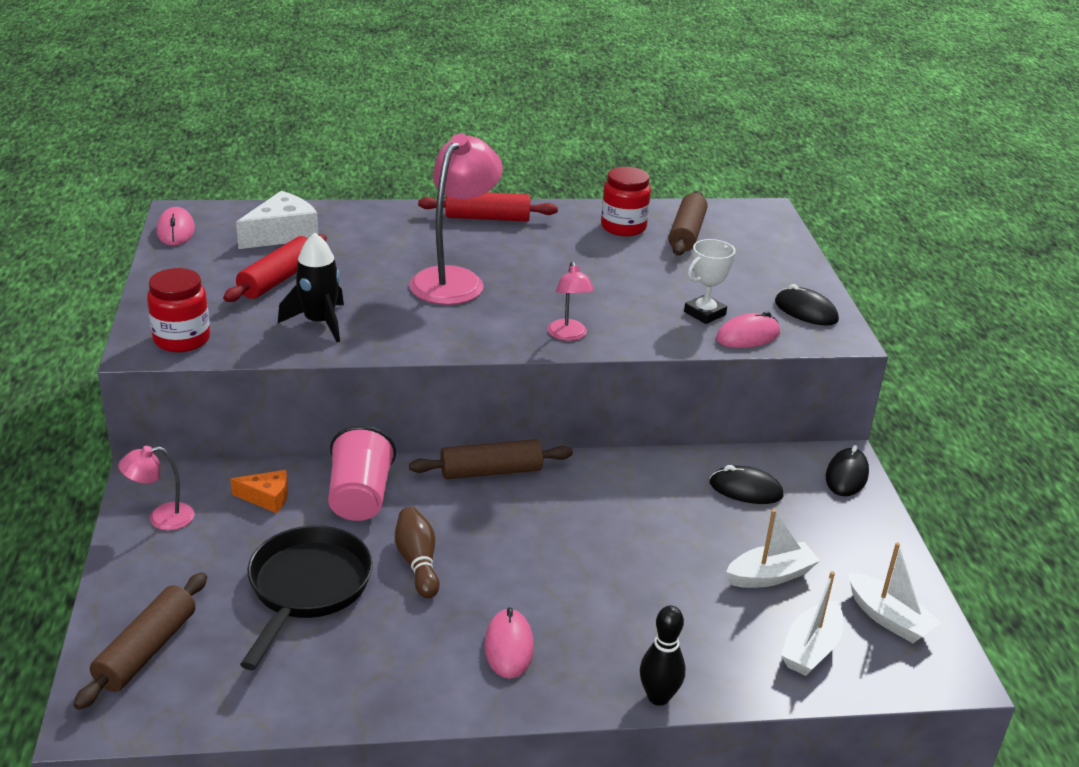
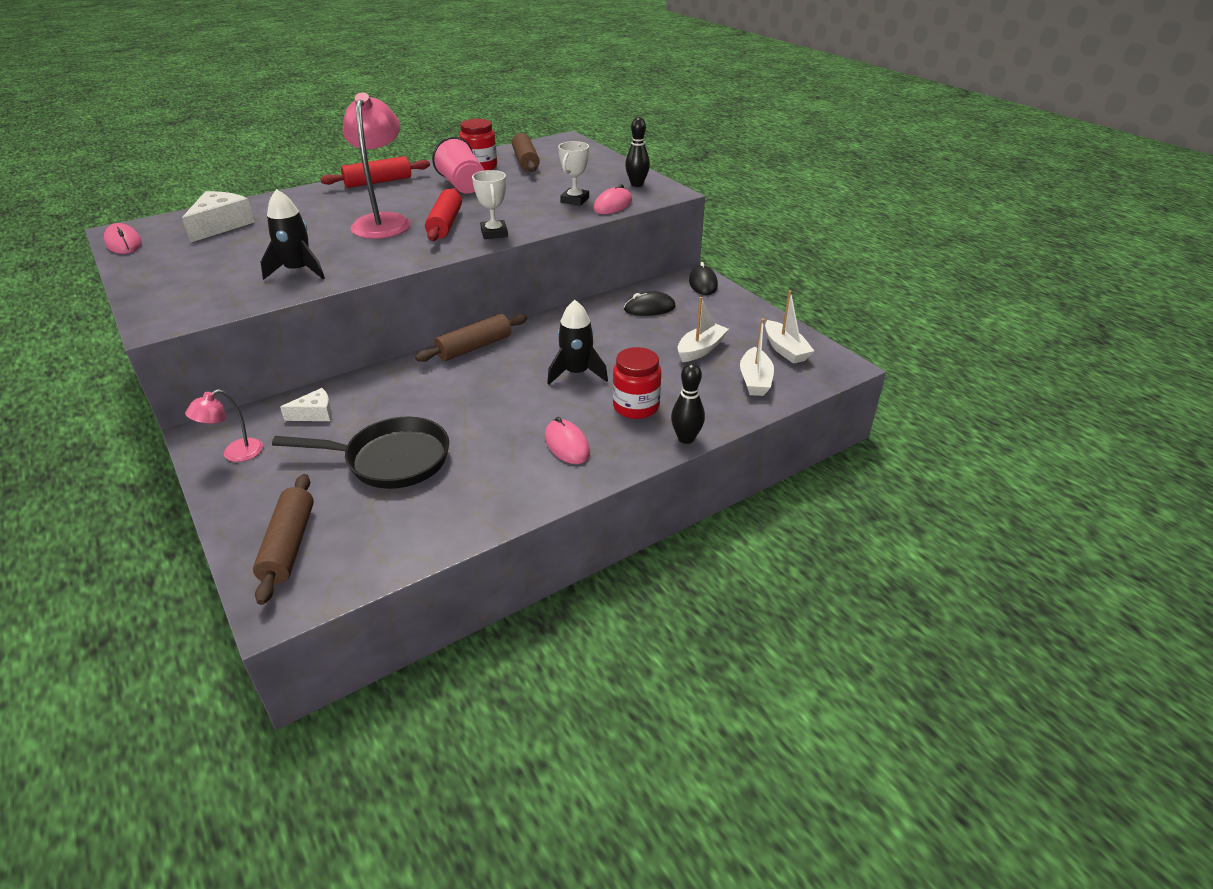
camera: 25 degrees left, 5 degrees up
(182, 339) = (187, 309): red jar -> red jar (636, 407)
(267, 497) = (315, 414): orange cheese -> white cheese
(278, 279) = (241, 253): red rolling pin -> red rolling pin (445, 224)
(307, 588) = (391, 460): black pan -> black pan turned 105 degrees clockwise
(360, 498) = (389, 391): pink cup -> pink cup (462, 185)
(417, 562) = (463, 417): brown bowling pin -> none
(568, 335) = (494, 233): pink lamp -> white trophy
(587, 552) = (576, 373): none -> black rocket
(806, 311) = (637, 184): black mouse -> black bowling pin
(888, 618) = (785, 350): white boat -> white boat turned 45 degrees clockwise

